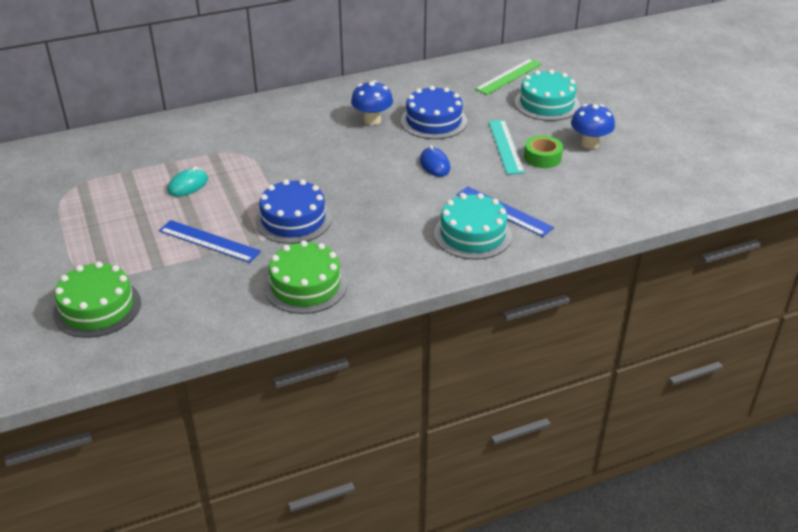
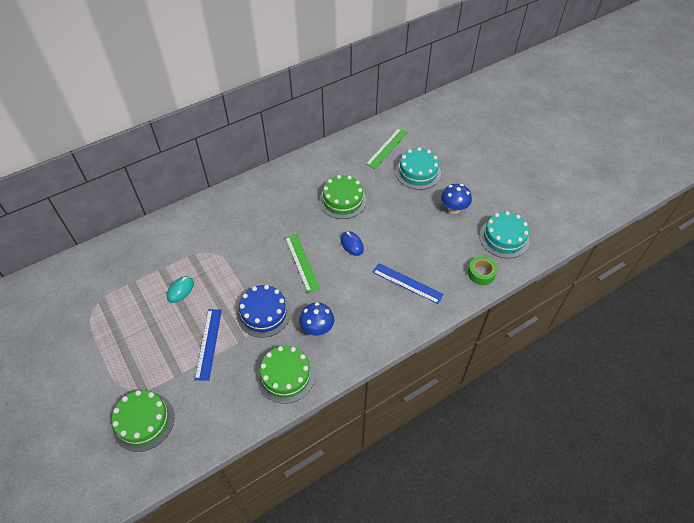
camera: 10 degrees left, 15 degrees up
(209, 241) = (208, 343): blue ruler -> blue ruler turned 75 degrees clockwise
(360, 175) = (302, 262): none -> green ruler
(372, 120) = (299, 205): blue mushroom -> blue mushroom (317, 328)
(433, 121) = (343, 200): blue cake -> green cake
(472, 234) = (390, 309): turquoise cake -> turquoise cake (504, 238)
(505, 146) = (397, 219): turquoise ruler -> none
(542, 157) = (424, 226): green tape -> green tape (481, 273)

